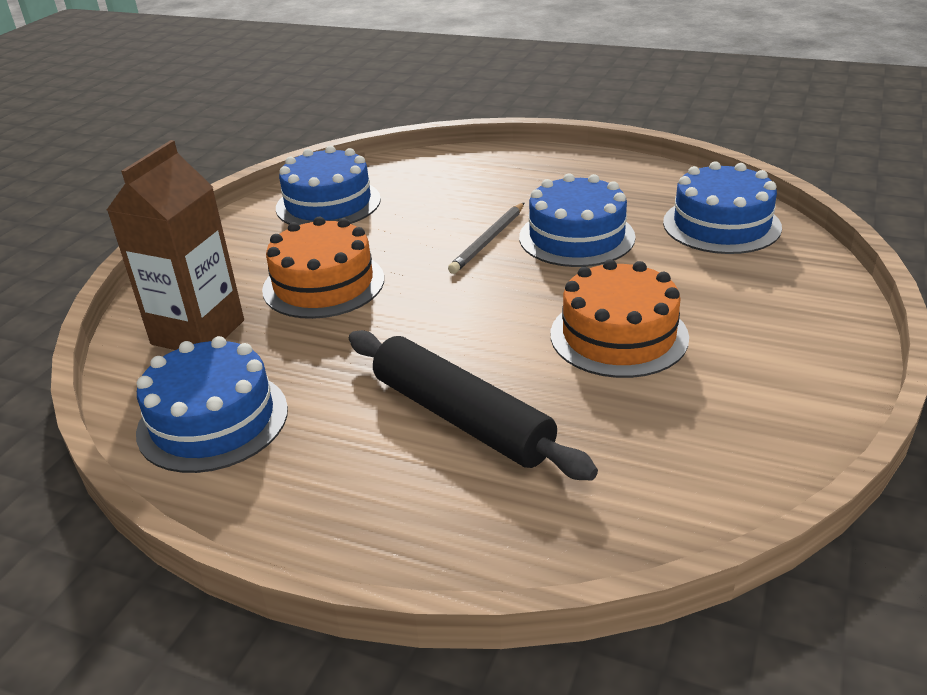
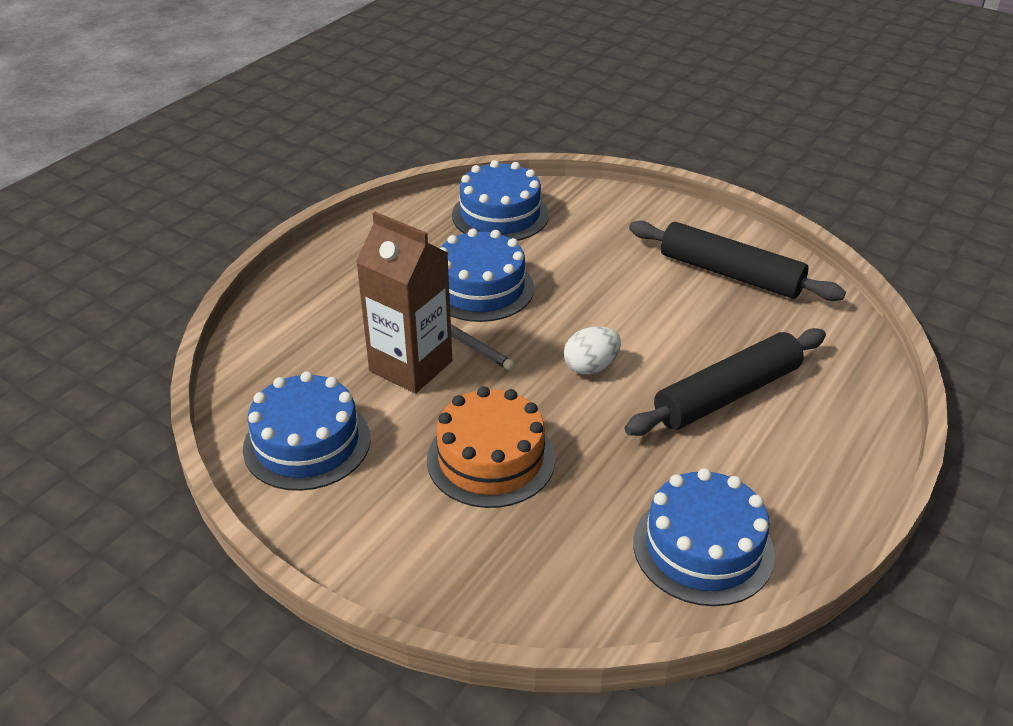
camera: 80 degrees left, 5 degrees up
(198, 332) = (548, 562): brown carton -> brown carton (411, 366)
(475, 318) = (591, 367): none -> white egg
(618, 335) = (641, 299): orange cake -> none
(724, 400) = (730, 273): none -> black rolling pin

